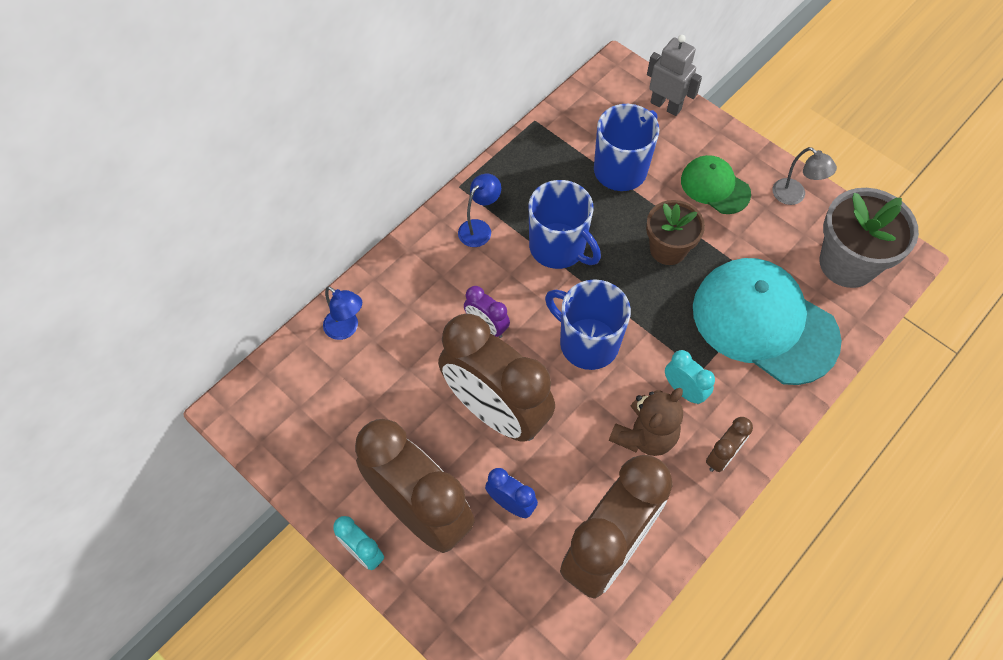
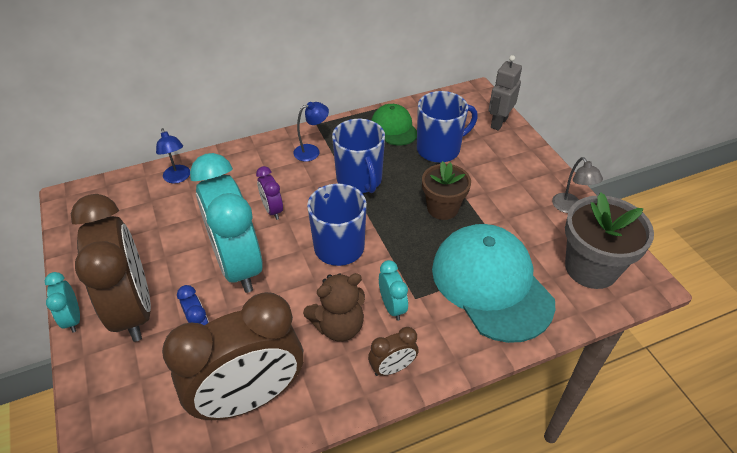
camera: 25 degrees right, 15 degrees down
(496, 411) = (238, 265): brown clock -> turquoise clock
(666, 106) = (498, 122): grey robot -> grey robot turned 120 degrees counterclockwise
(715, 186) = (506, 181): green cap -> green cap (394, 127)

